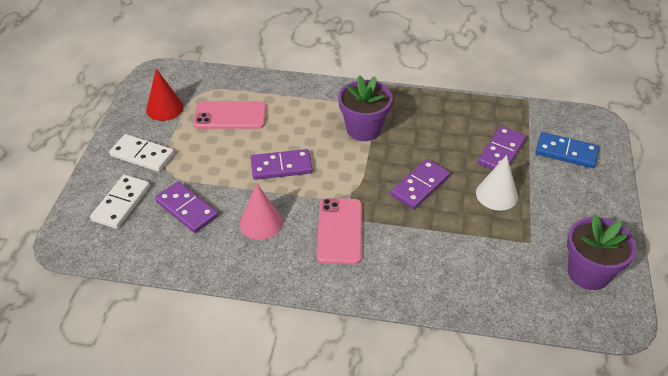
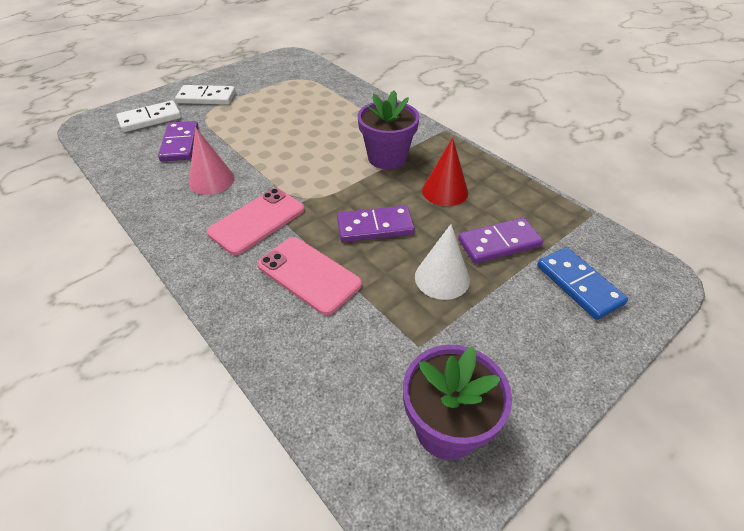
camera: 40 degrees right, 0 degrees up
(142, 155) = (206, 97): white domino -> white domino turned 60 degrees counterclockwise
(165, 108) = (263, 77): red cone -> red cone (445, 191)
(230, 116) = (298, 101): pink phone -> pink phone (309, 275)
(281, 167) = (283, 151): purple domino -> none

